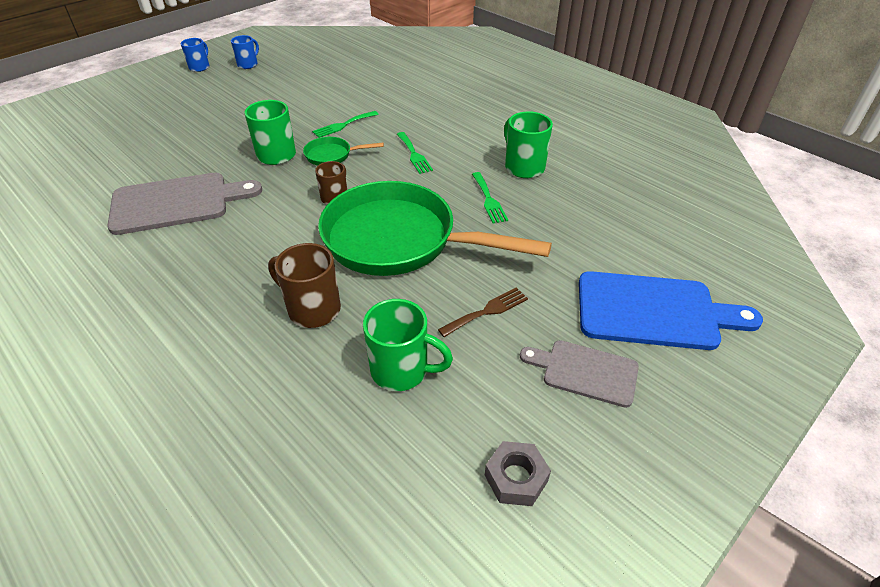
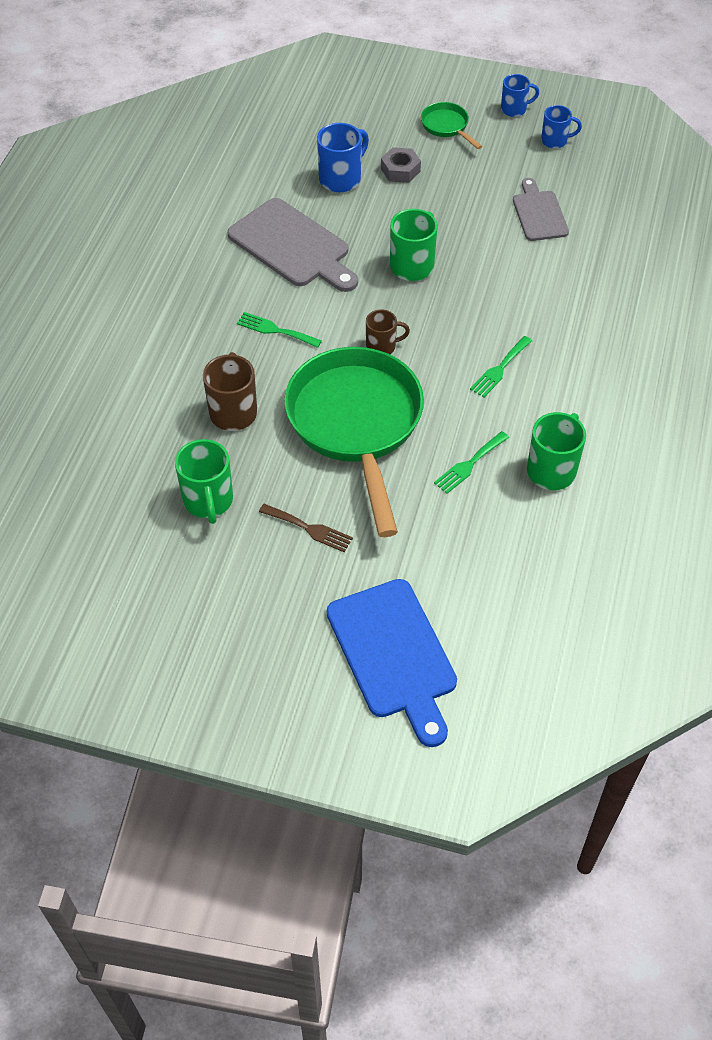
camera: 60 degrees right, 10 degrees up
(147, 153) = (341, 178): none -> blue mug
(332, 155) = (445, 307): green pan -> green pan (447, 126)
(343, 125) = (505, 285): green fork -> green fork (275, 330)
(516, 478) = (154, 614): grey nut -> grey nut (400, 170)
(585, 372) = (283, 624): grey cutting board -> grey cutting board (539, 213)

